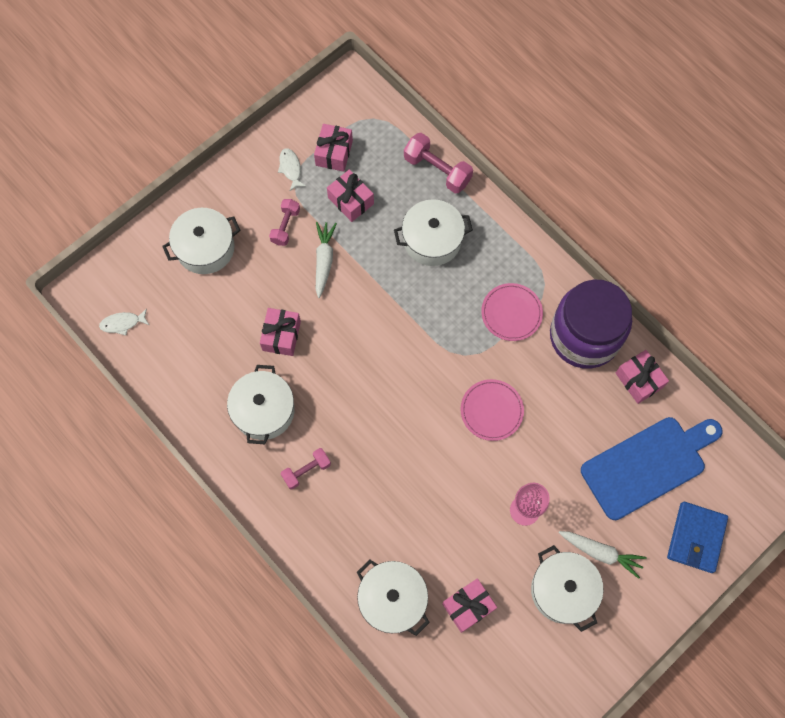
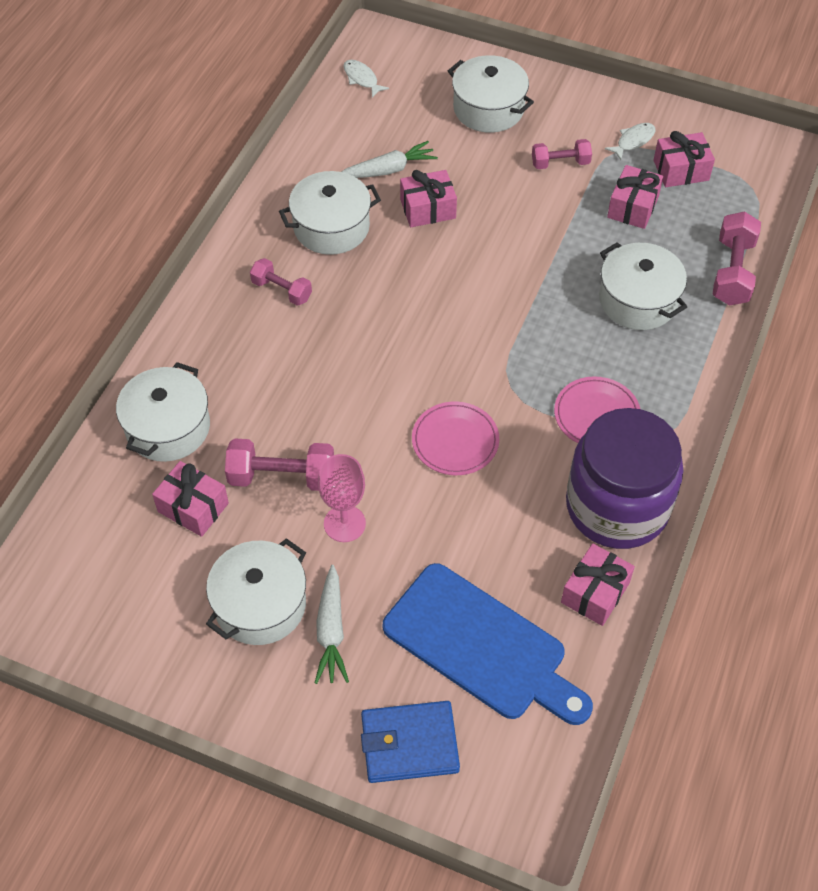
camera: 65 degrees right, 15 degrees down
(324, 261) = (542, 211): white carrot -> white carrot (388, 170)
(470, 536) = (282, 477): none -> pink dumbbell

